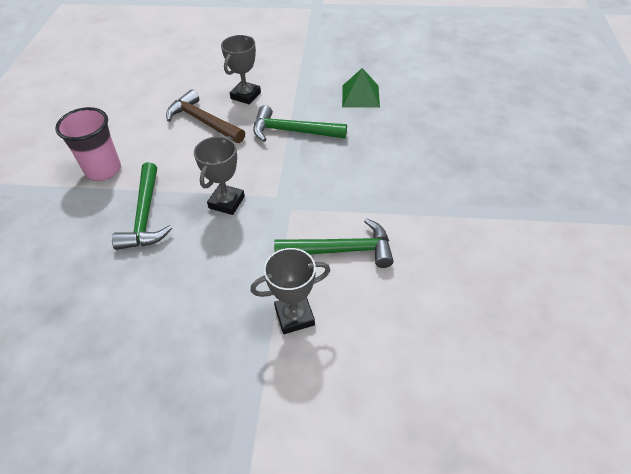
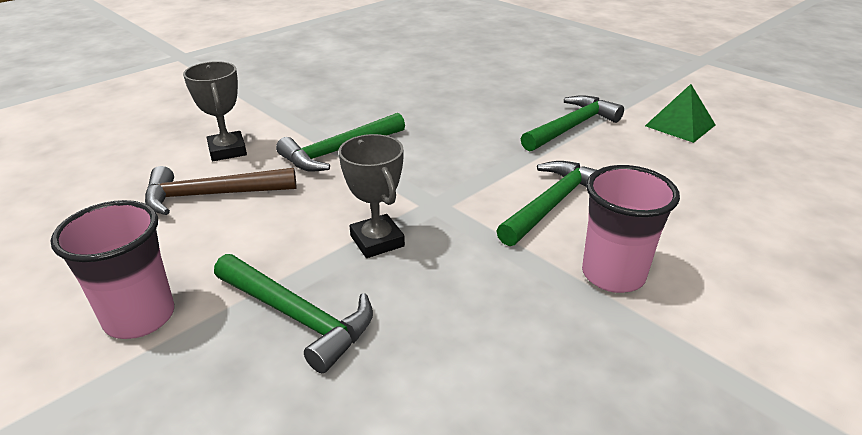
camera: 50 degrees left, 15 degrees down
(294, 316) = (613, 275): grey trophy -> pink cup
(360, 96) = (358, 98): green pyramid -> green pyramid (680, 125)
(455, 207) = (572, 127): none -> green hammer

